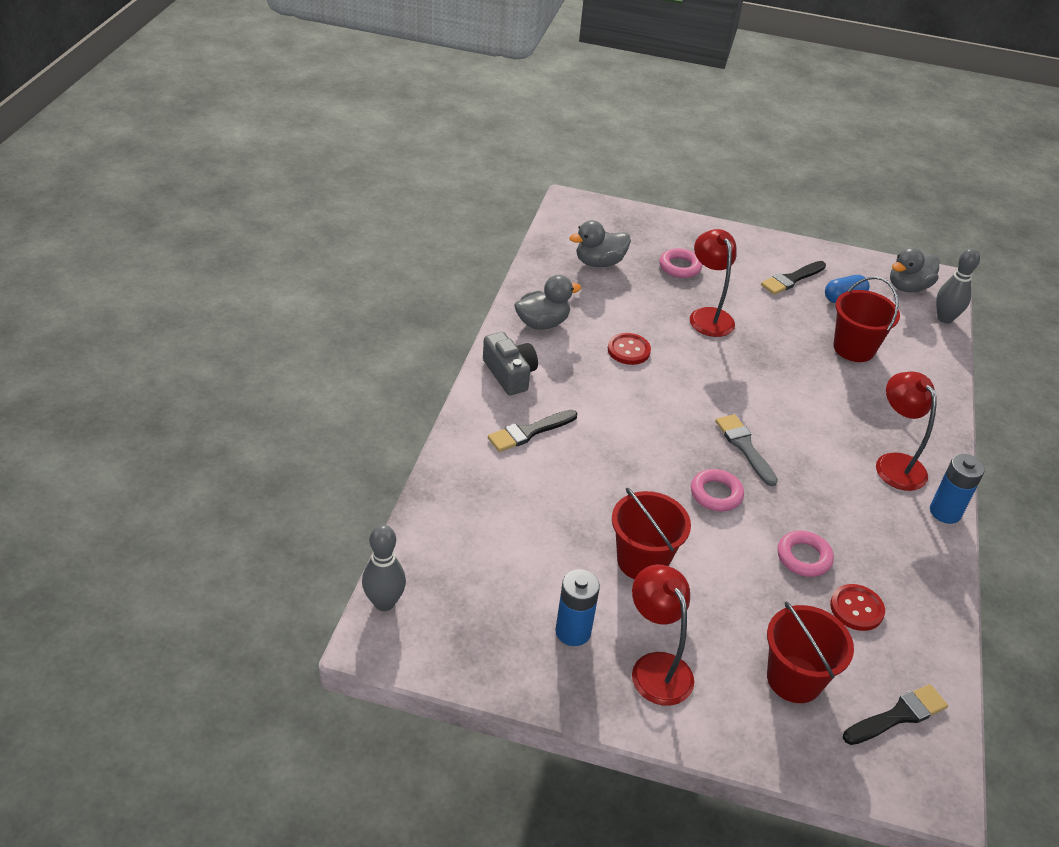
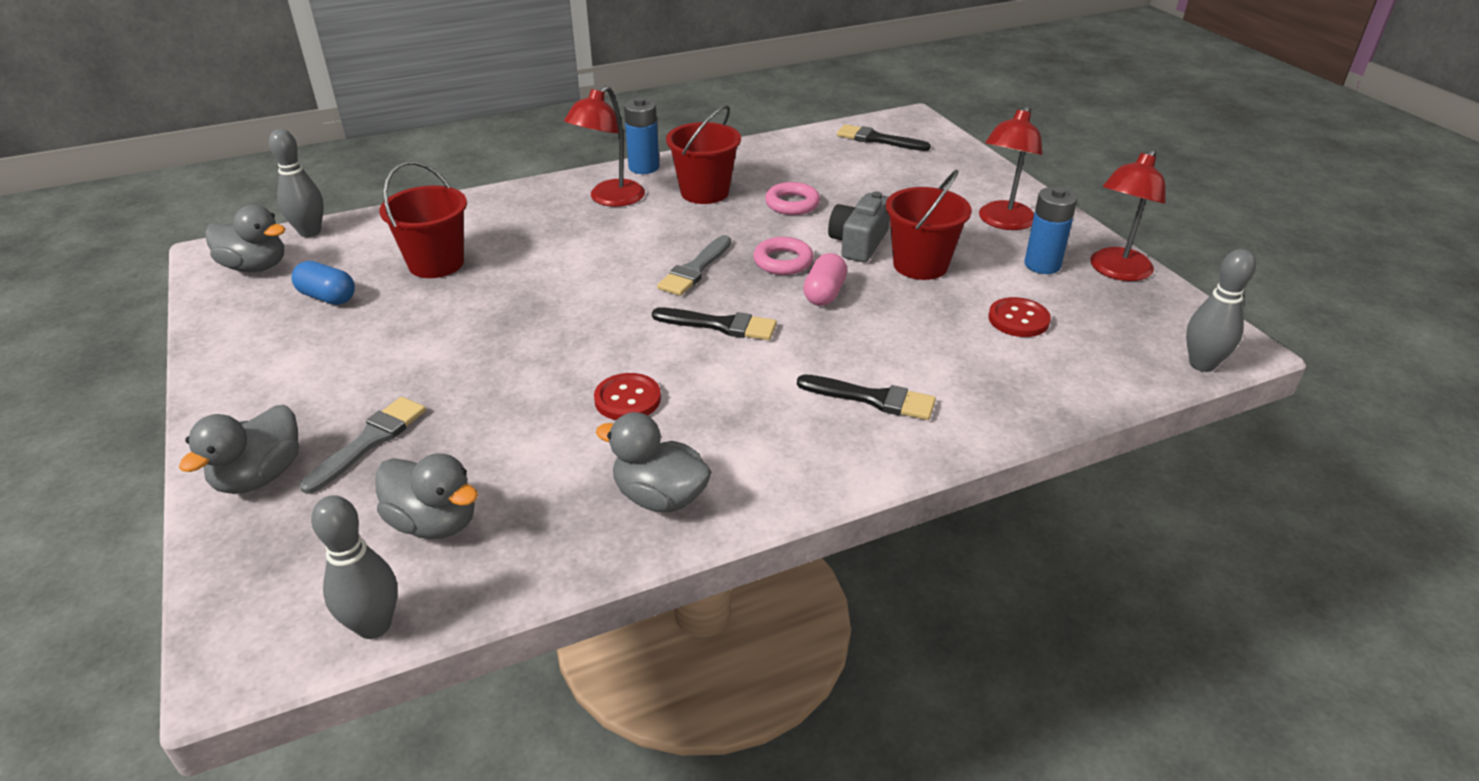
camera: 125 degrees left, 5 degrees down
(510, 374) = (801, 466): grey camera -> grey camera (858, 243)
(555, 231) = (374, 625): none -> grey bowling pin
(654, 486) = (824, 293): none -> pink capsule
(679, 267) = (369, 441): pink ring -> grey brush
(684, 234) = (260, 476): none -> grey duck
(708, 316) = (477, 372): red lamp -> red lamp (1116, 271)
(791, 279) = (314, 344): black brush -> black brush (720, 325)
(794, 679) = (914, 175): red bucket -> red bucket (704, 192)
(856, 609) = (809, 173): red button -> red button (1018, 319)

